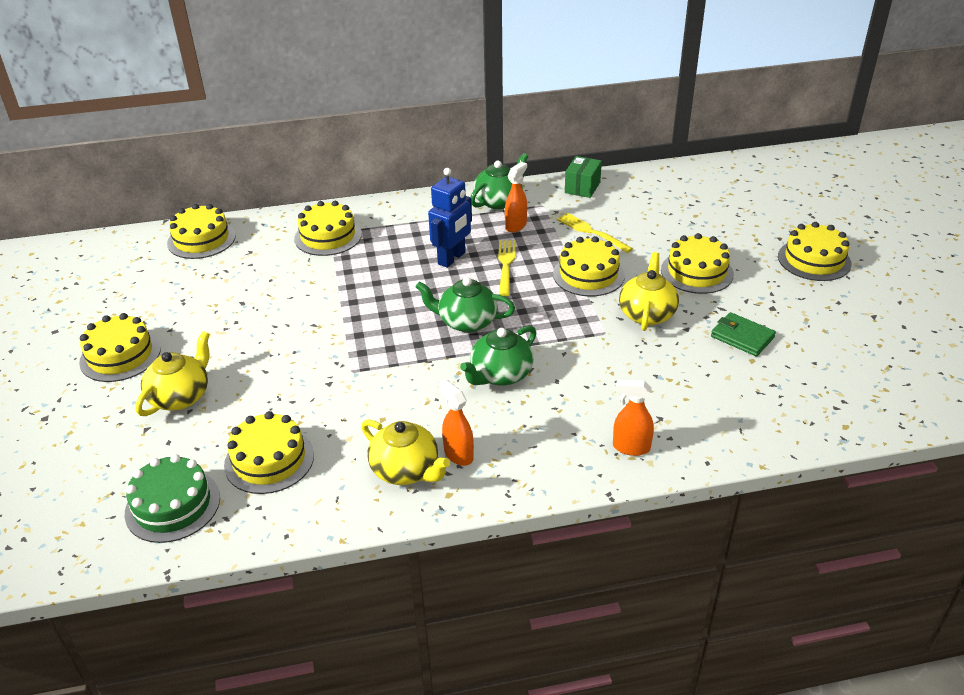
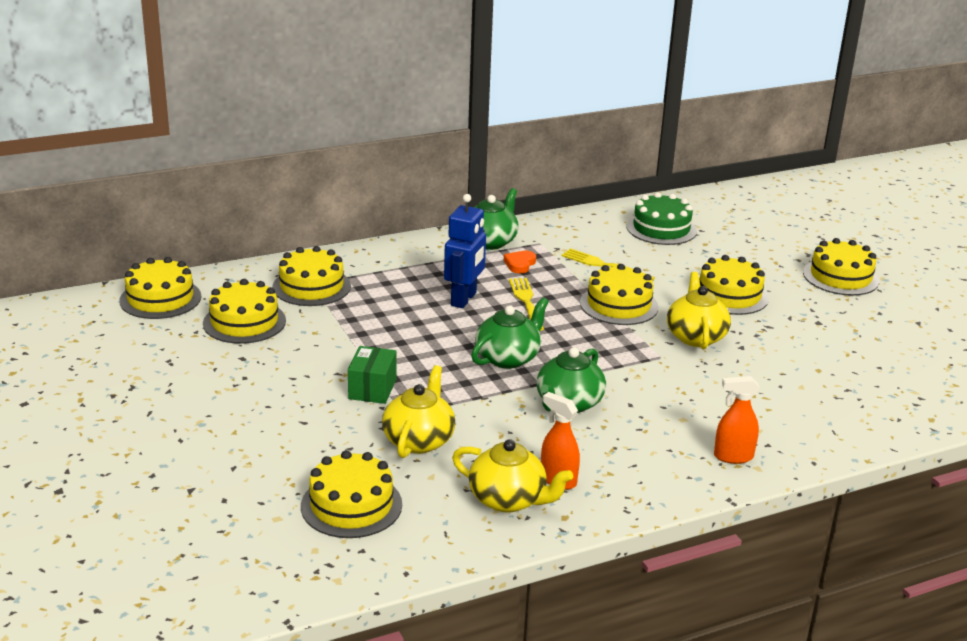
camera: 15 degrees left, 10 degrees down
(120, 355) = (121, 421): yellow cake -> yellow cake (244, 322)
(173, 505) = (261, 559): green cake -> green cake (661, 229)
(181, 396) = (216, 455): yellow teapot -> yellow teapot (419, 440)
(466, 322) = (508, 358): green teapot -> green teapot turned 135 degrees clockwise
(516, 226) = (520, 264): orange spray bottle -> orange heart
(582, 187) = (575, 224): green box -> green box (372, 389)
(742, 337) = (800, 350): green wallet -> none

